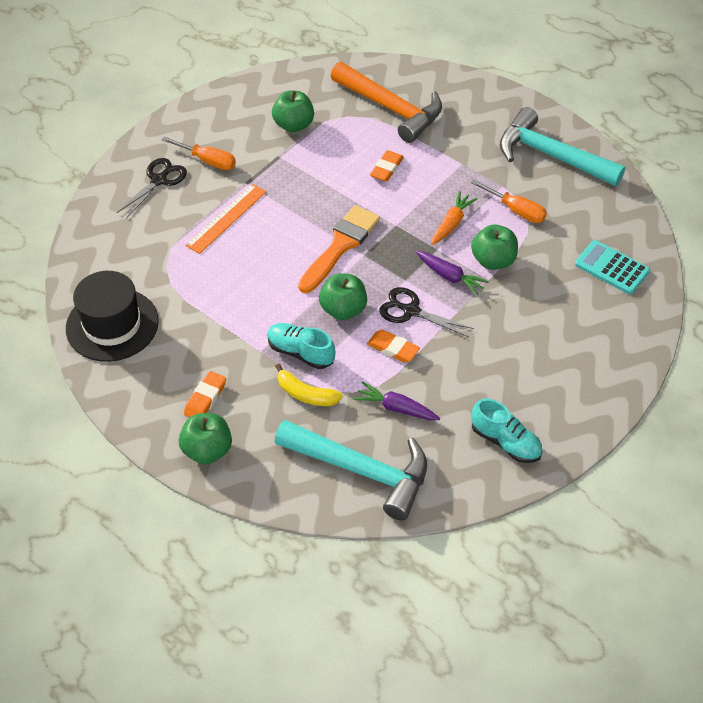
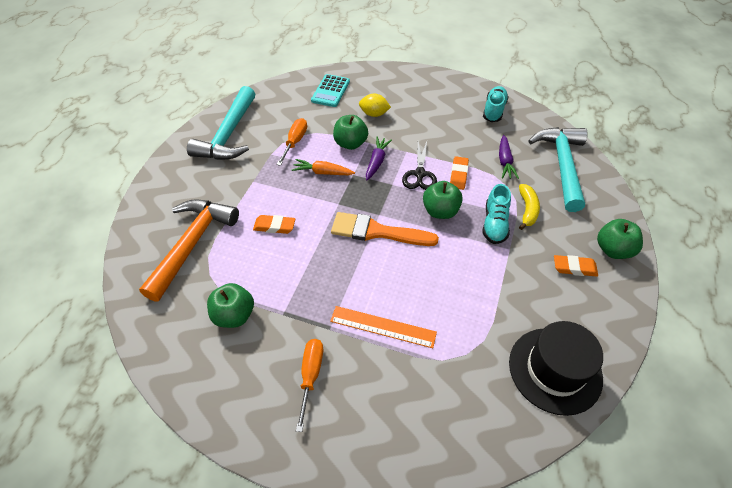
camera: 110 degrees left, 0 degrees up
(159, 180) = (357, 414): black scissors -> none
(544, 300) = (374, 114): none -> yellow lemon

